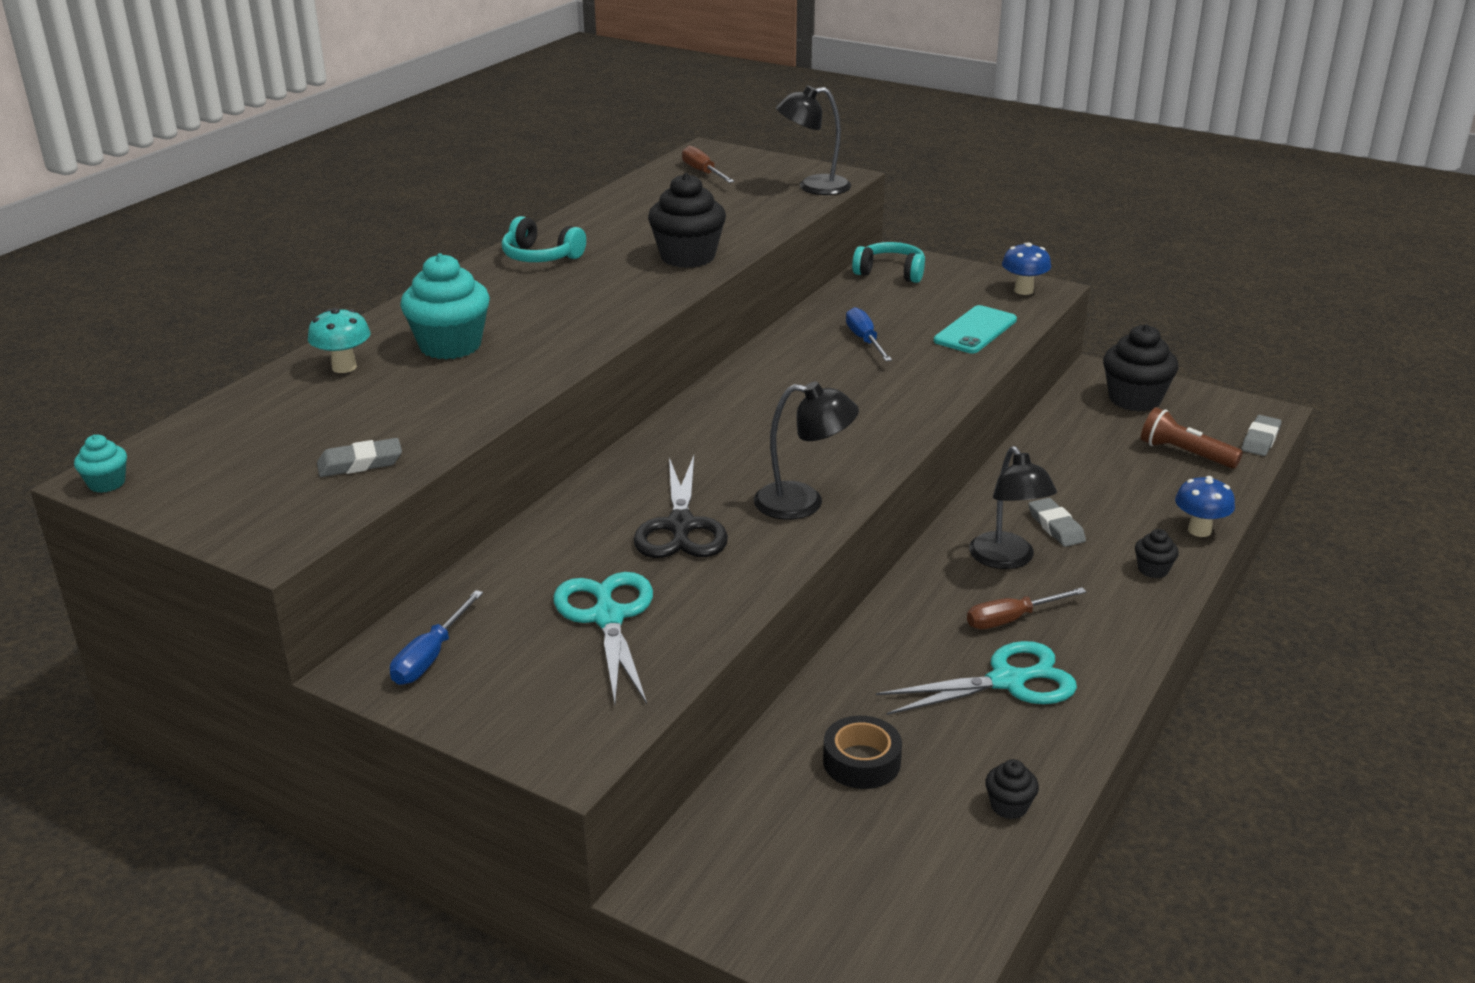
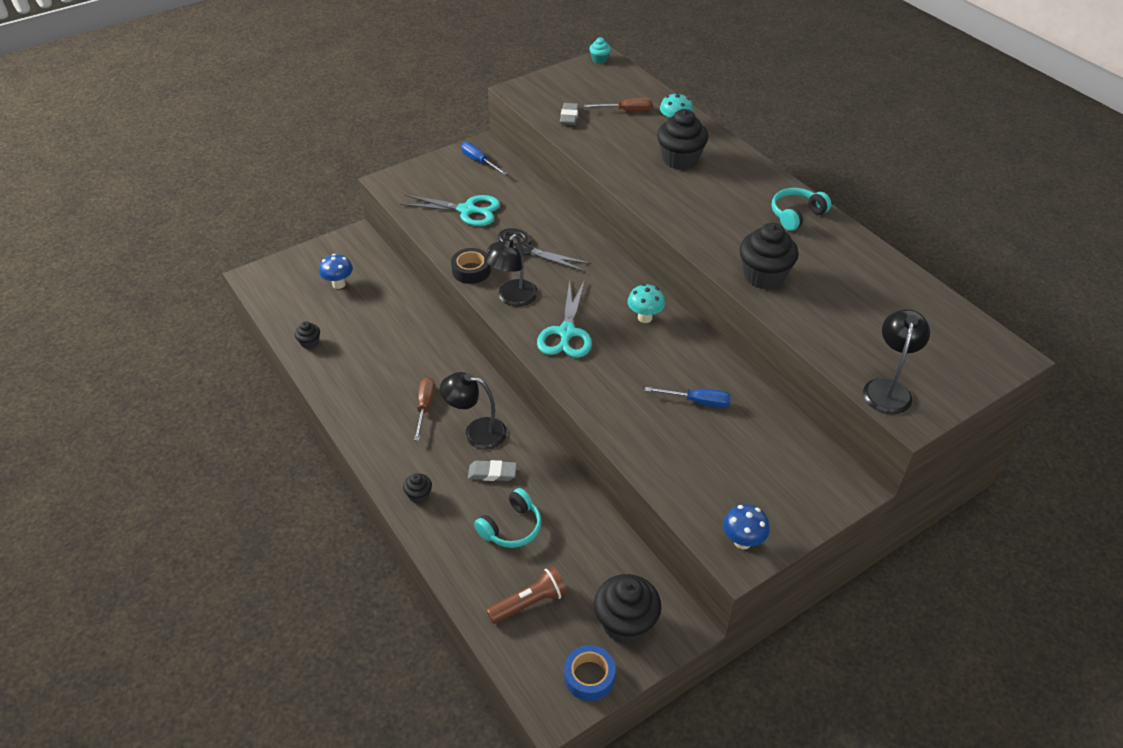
camera: 115 degrees right, 15 degrees up
(450, 345) = (680, 159): turquoise cupcake -> black cupcake
(703, 172) = (948, 335): brown screwdriver -> brown screwdriver (626, 111)
(749, 397) = (645, 317): none -> turquoise mushroom
(861, 762) = (373, 310): black tape -> black tape (471, 270)
(890, 273) = (817, 469): turquoise headphones -> turquoise headphones (511, 527)
(975, 330) = (682, 471): turquoise phone -> none
(1008, 681) = (381, 381): turquoise scissors -> turquoise scissors (566, 333)
(1199, 530) = (438, 546): blue mushroom -> blue mushroom (339, 284)
(1212, 404) = (589, 677): none -> blue tape
(1260, 440) = (518, 671): grey eraser -> none

